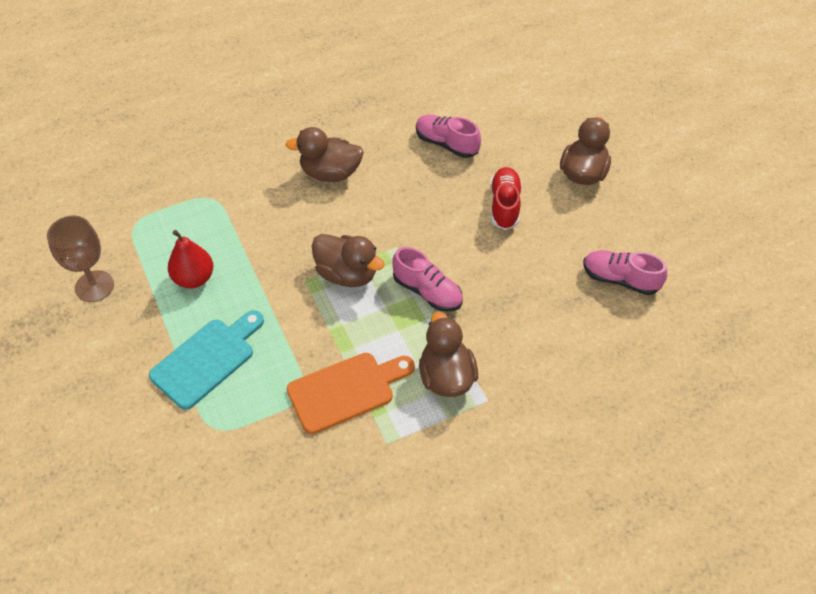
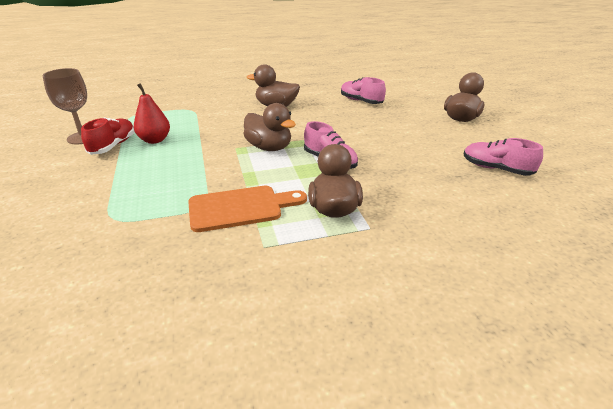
camera: 10 degrees right, 20 degrees down
(207, 360) = (136, 179): turquoise cutting board -> none
(504, 205) = (399, 127): red shoe -> red shoe (113, 146)

